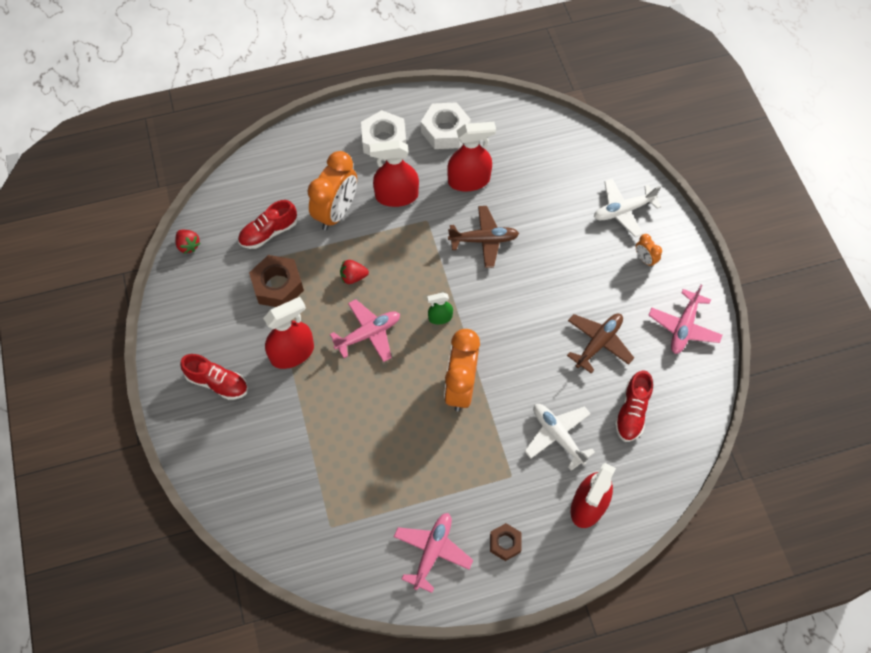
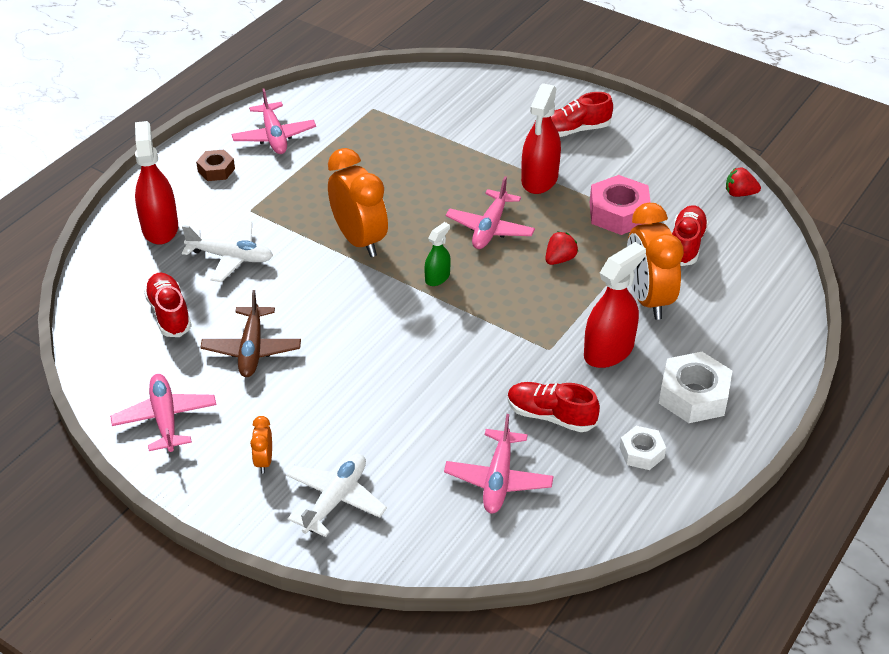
camera: 140 degrees right, 20 degrees down
(277, 286) = (618, 213): brown nut -> pink nut
(445, 131) = (641, 452): white nut -> white nut, size x0.58
(469, 180) = (551, 416): red spray bottle -> red shoe
(484, 240) = (467, 368): brown plane -> none
(530, 166) = (498, 479): none -> pink plane
(645, 259) = (264, 461): orange clock -> orange clock turned 105 degrees counterclockwise

